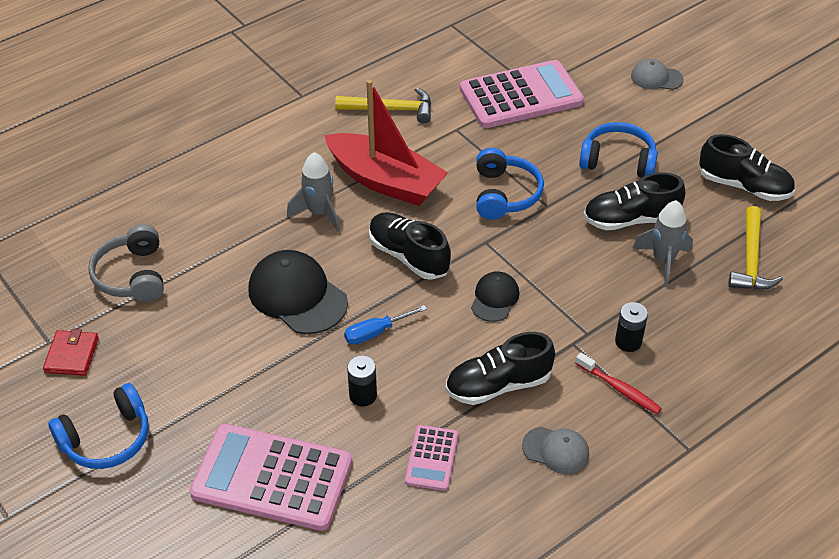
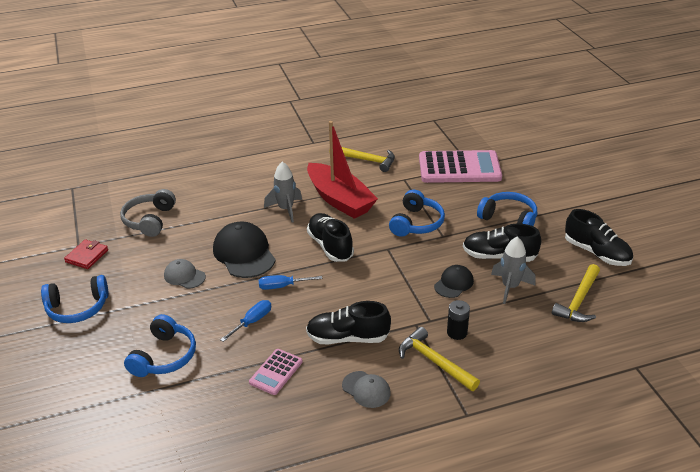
camera: 20 degrees right, 10 degrees down
(272, 477) = (164, 356): pink calculator -> blue headphones
(363, 395) = (252, 322): black battery -> blue screwdriver
(494, 298) = (375, 284): black cap -> black cap (454, 283)
(619, 389) = (434, 361): red toothbrush -> yellow hammer
(656, 78) = (563, 174): grey cap -> grey cap (184, 276)

